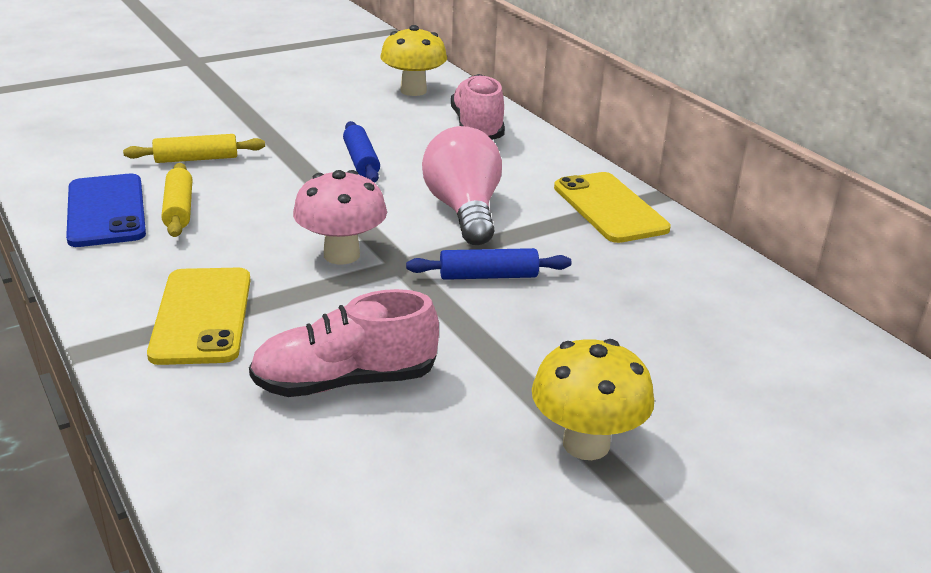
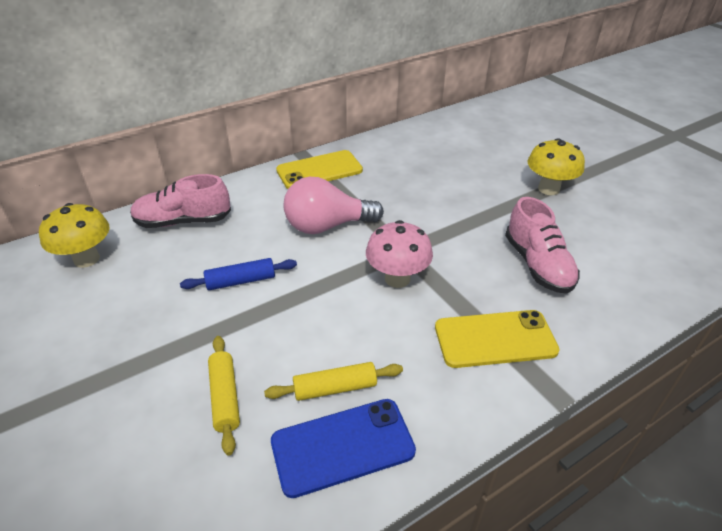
camera: 90 degrees left, 10 degrees up
(488, 276) = (411, 216): blue rolling pin -> none

